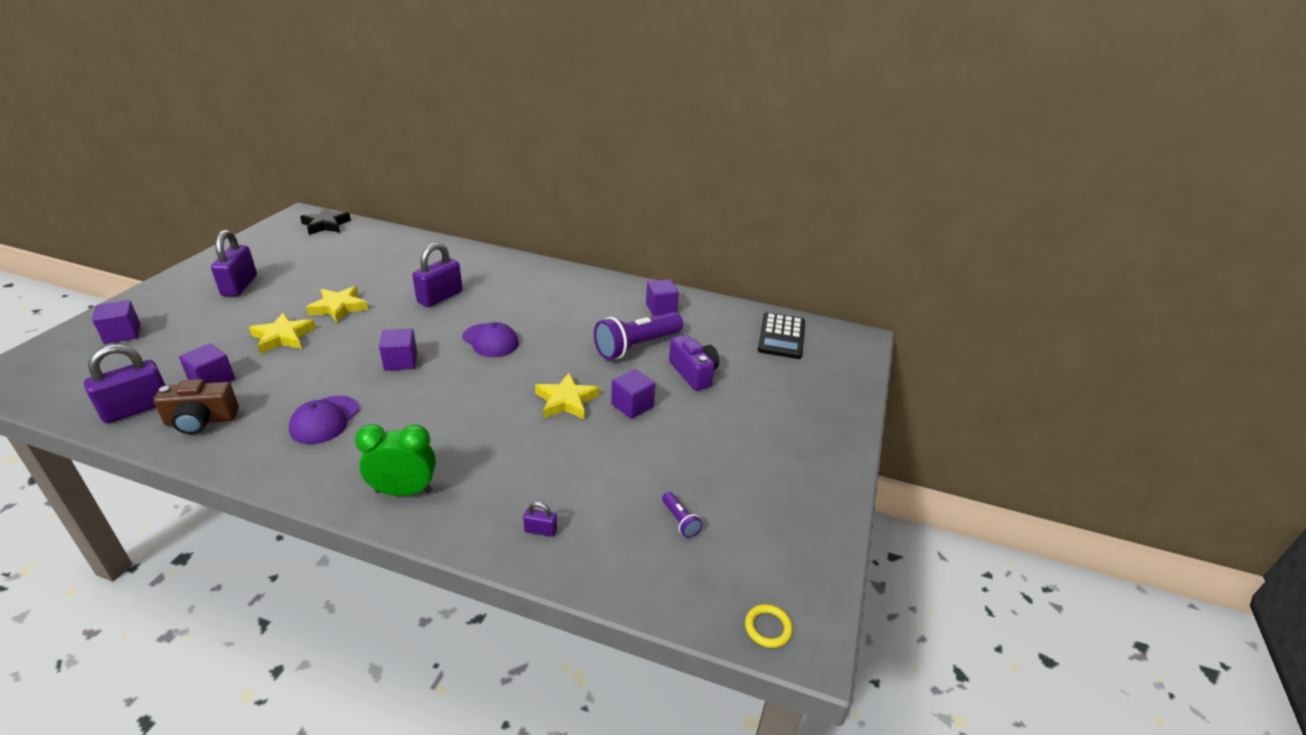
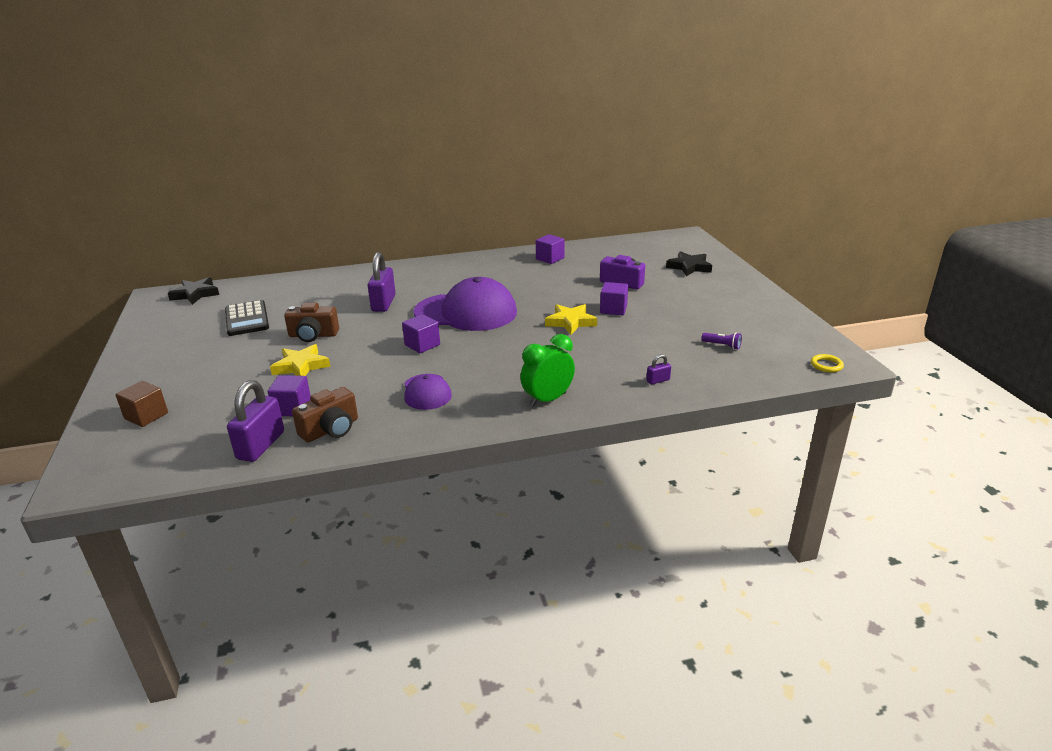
camera: 30 degrees left, 5 degrees down
(122, 334) = (146, 416): purple cube -> brown cube
(239, 286) = (195, 353): purple padlock -> none
(339, 307) = (313, 335): yellow star -> brown camera
(490, 340) = (466, 312): purple cap -> purple cap, size x1.95
(636, 346) = (567, 282): purple flashlight -> none
(781, 336) = (643, 248): black calculator -> black calculator (247, 319)
(798, 386) = (689, 267): none -> black star

